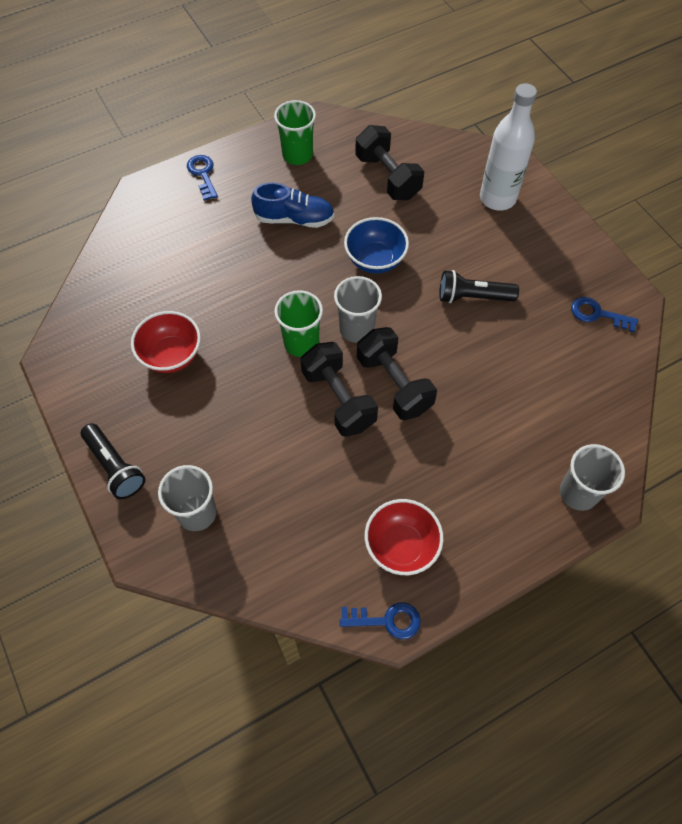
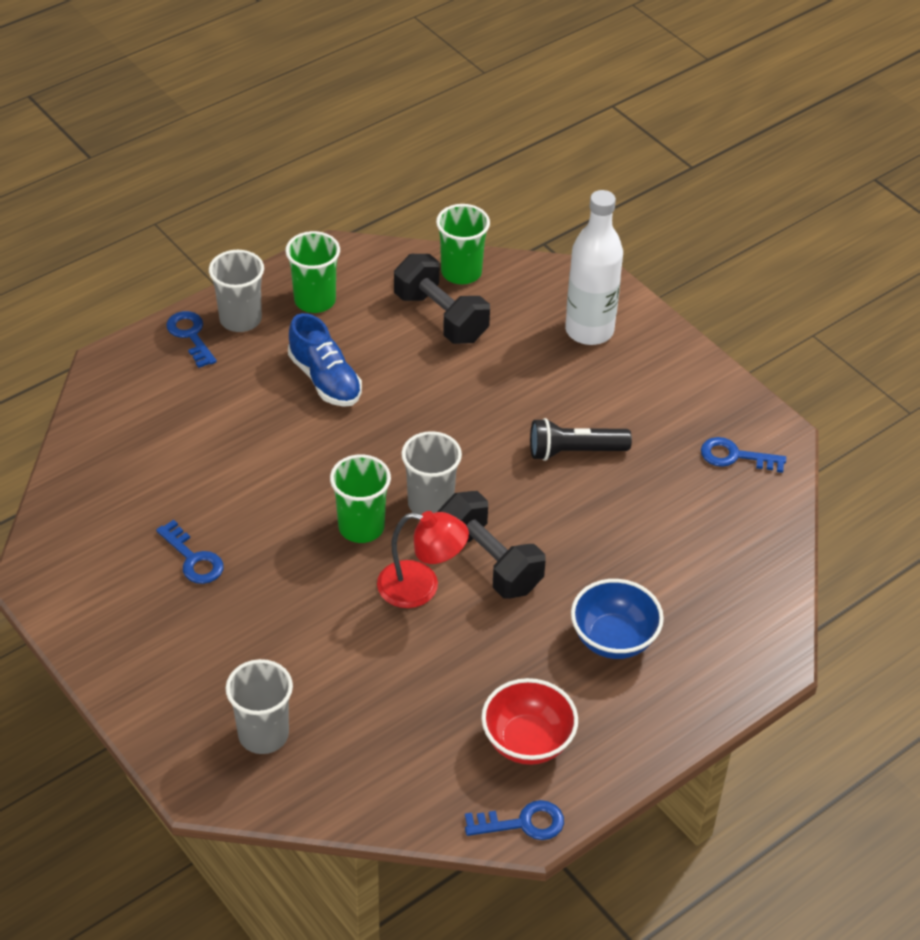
camera: 10 degrees left, 15 degrees down
(115, 467) = (146, 694): black flashlight -> none
(171, 355) = (193, 558): red bowl -> blue key
(294, 219) = (325, 380): blue shoe -> blue shoe turned 60 degrees clockwise
(338, 399) = (421, 587): black dumbbell -> red lamp
(375, 260) = (441, 420): blue bowl -> blue bowl (613, 639)
(408, 142) = (461, 272): none -> green cup
(578, 493) = (736, 659): grey cup -> grey cup (240, 319)

